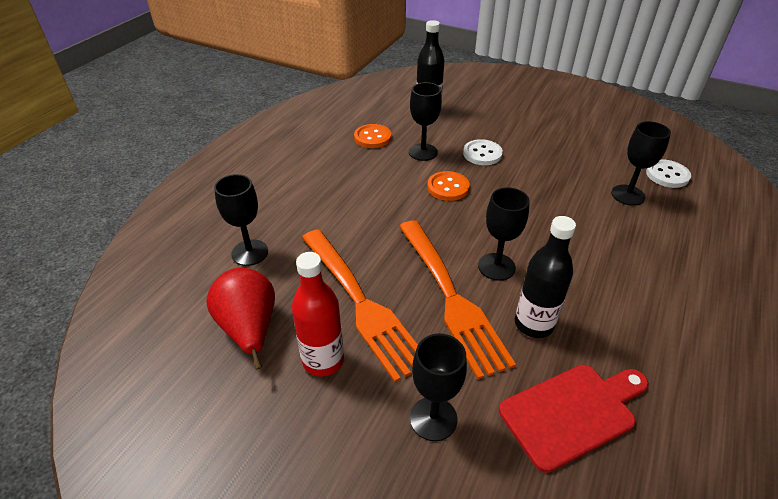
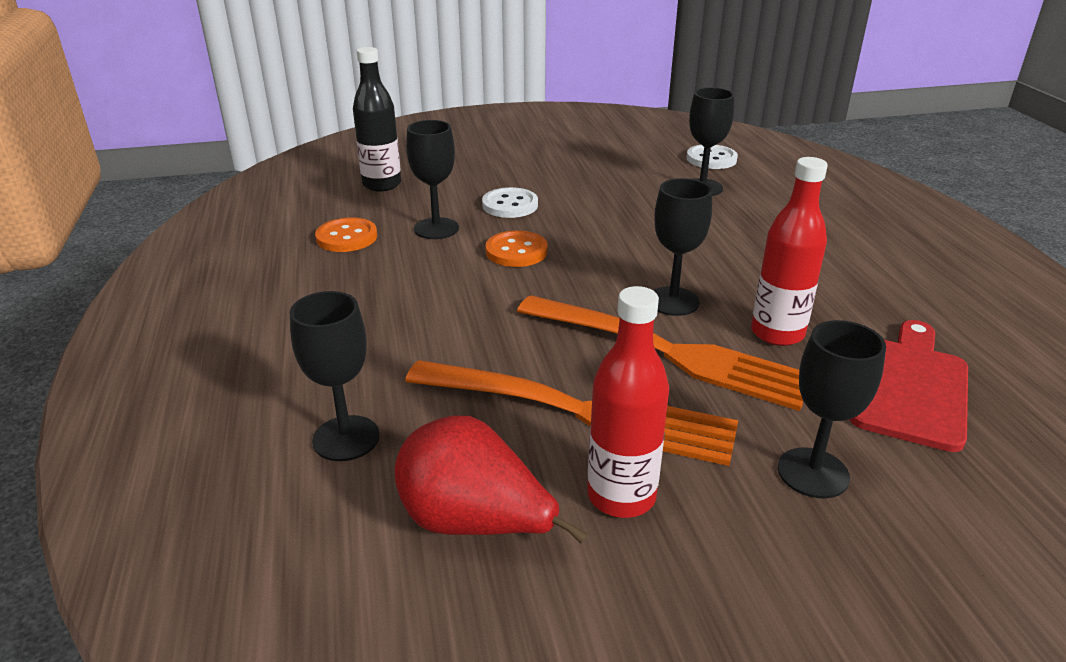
camera: 40 degrees left, 10 degrees down
(533, 324) = (777, 333): black bottle -> red bottle

